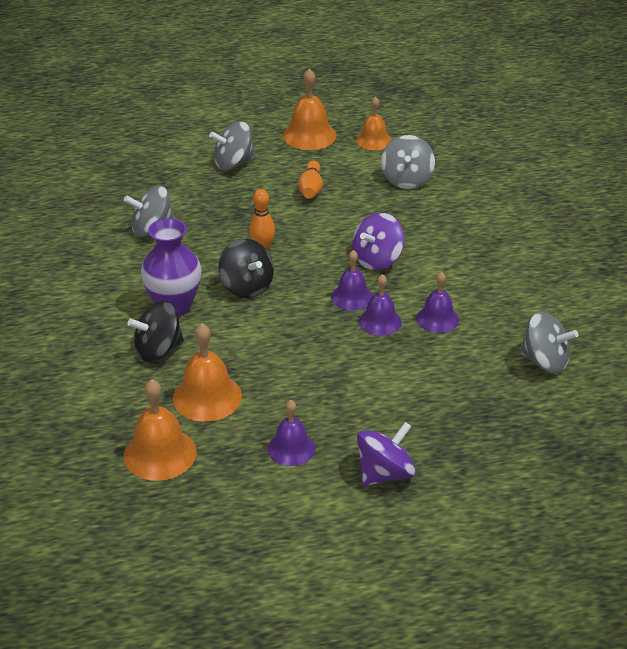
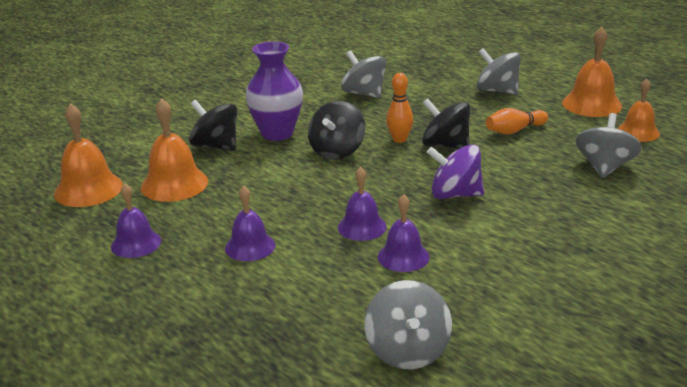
camera: 60 degrees right, 10 degrees down
(298, 230) = (445, 145): none -> black spinning top
(352, 297) = (382, 201): purple bell -> purple bell (250, 246)
(385, 473) = (133, 305): purple spinning top -> none
(406, 180) = (604, 167): grey spinning top -> grey spinning top turned 135 degrees clockwise

